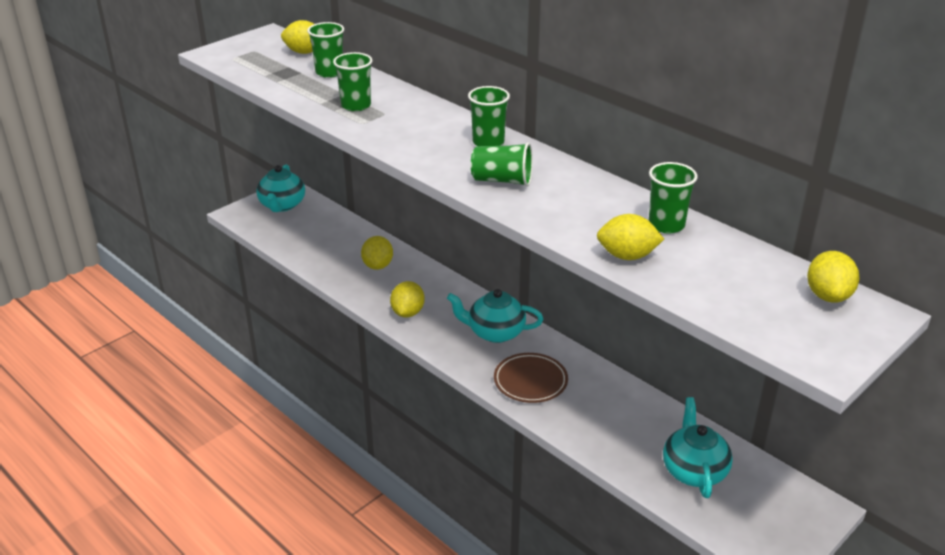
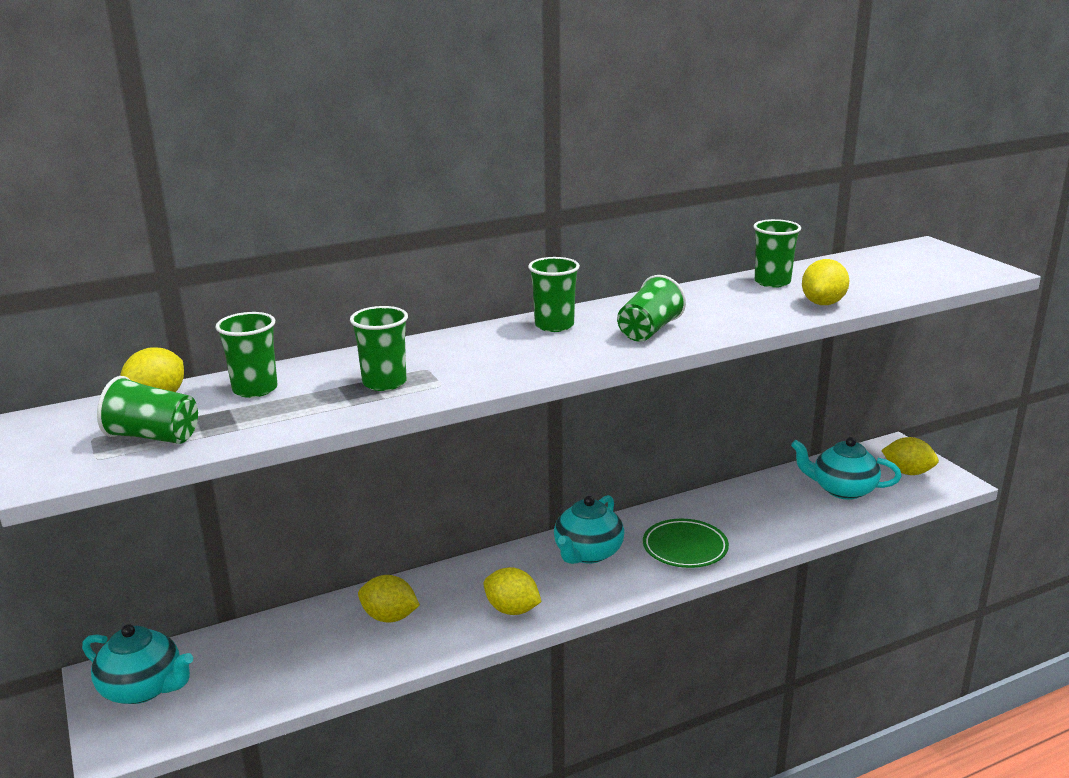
camera: 70 degrees left, 10 degrees down
(259, 64) = (153, 437): none -> green cup
(530, 381) = (685, 548): brown plate -> green plate
(828, 296) = (900, 254): yellow lemon -> yellow lemon (907, 472)

